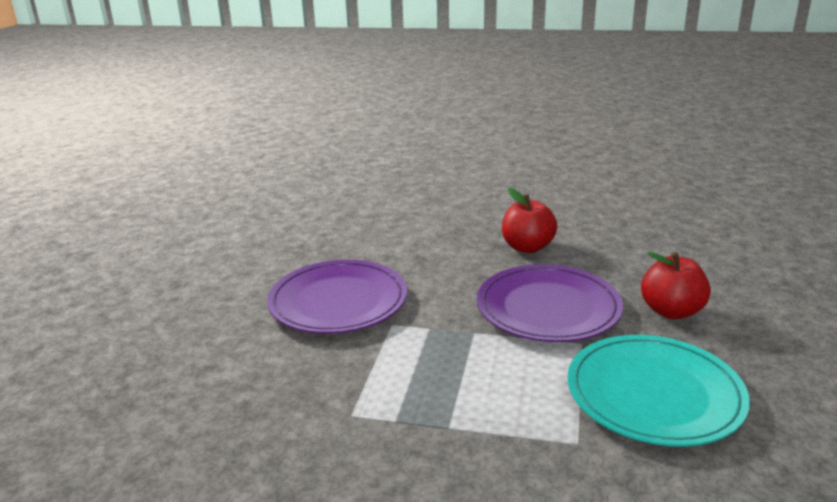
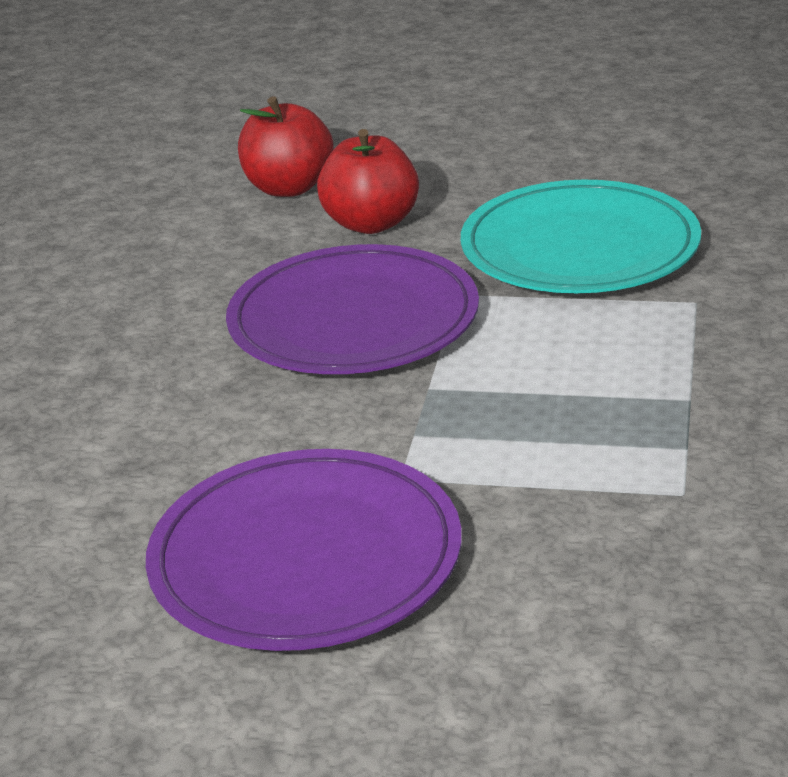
camera: 90 degrees left, 5 degrees up
(527, 247) = (122, 340): red apple -> red apple (289, 188)

